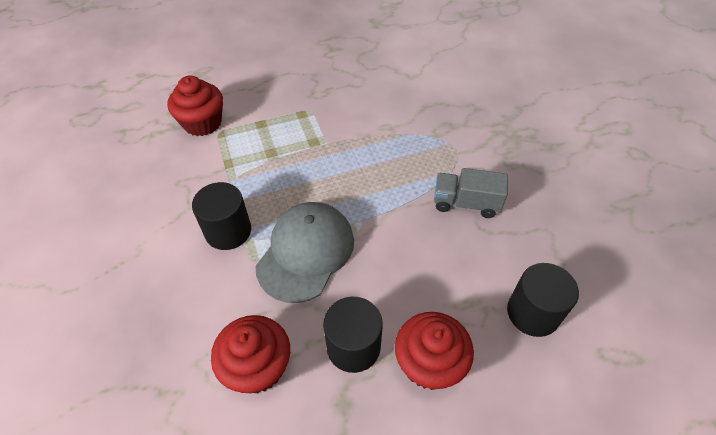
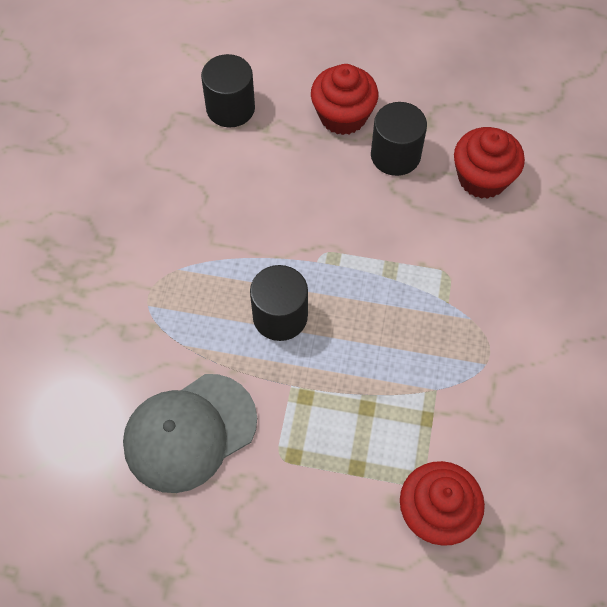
camera: 150 degrees left, 10 degrees up
(228, 231) = (461, 320): black cylinder -> black cylinder (280, 316)
(306, 252) = (392, 255): grey cap -> grey cap (190, 432)
(465, 203) = (197, 225): grey truck -> none

